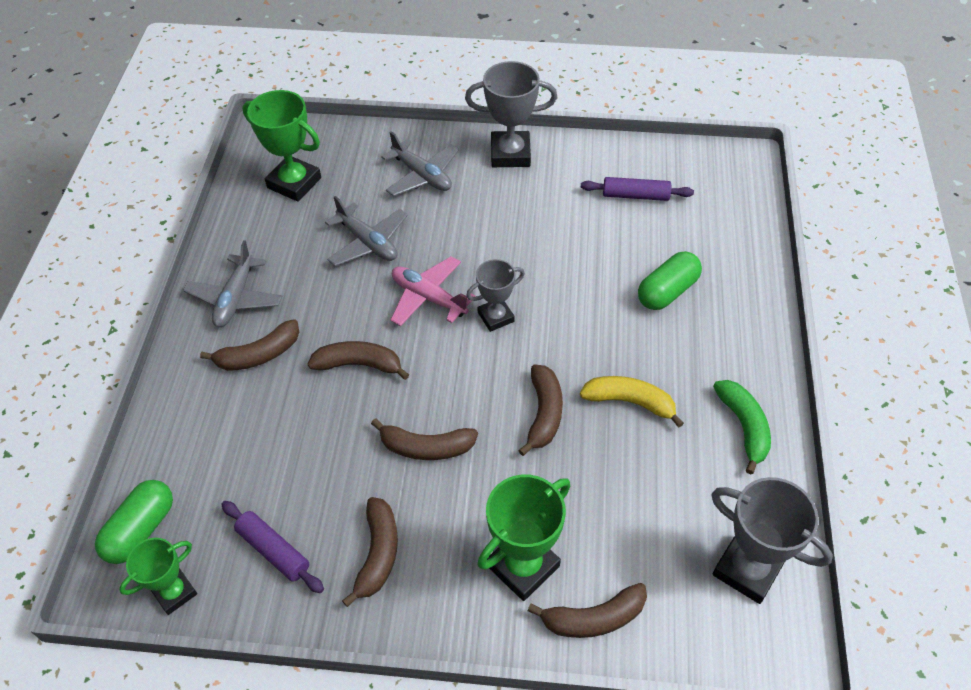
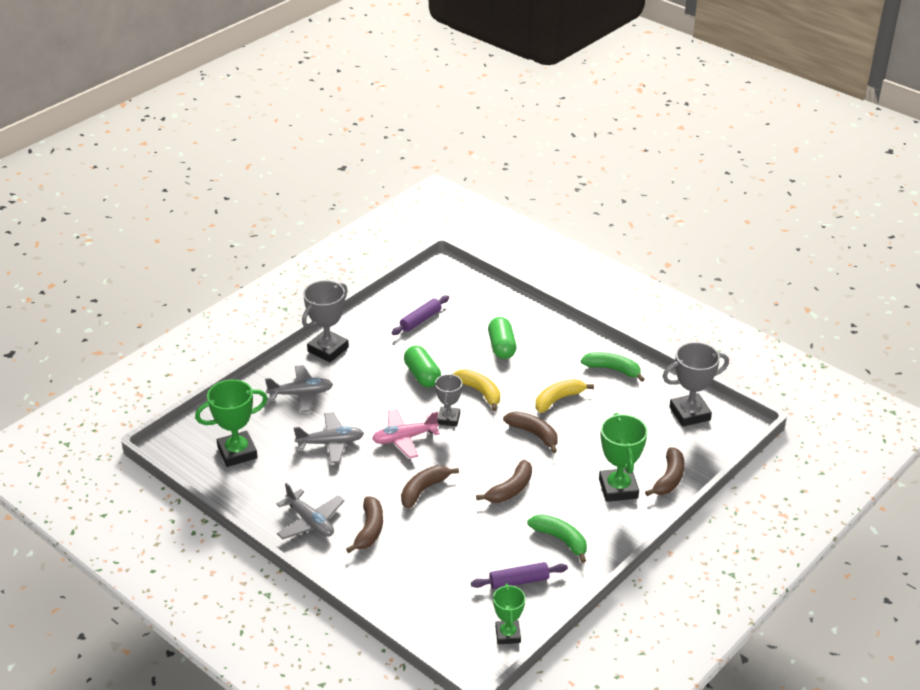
camera: 55 degrees left, 15 degrees down
(141, 530) = (450, 634): green capsule -> green capsule (422, 375)
(378, 554) = (560, 540): brown banana -> green banana
(568, 318) = (480, 392): none -> yellow banana

